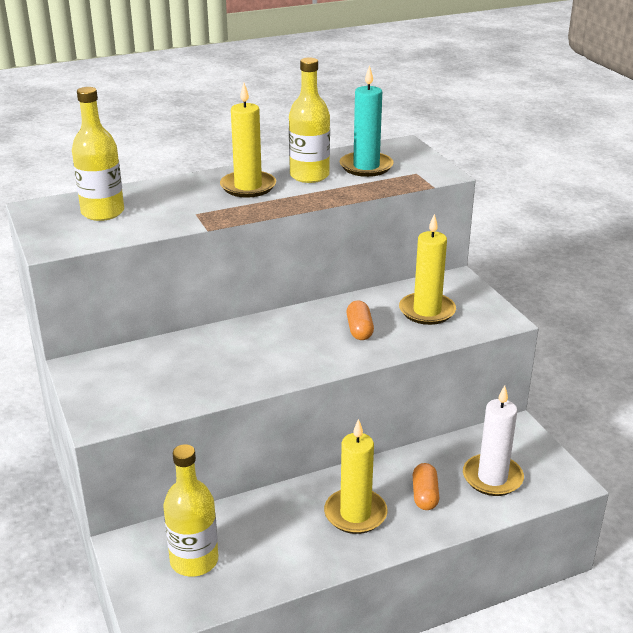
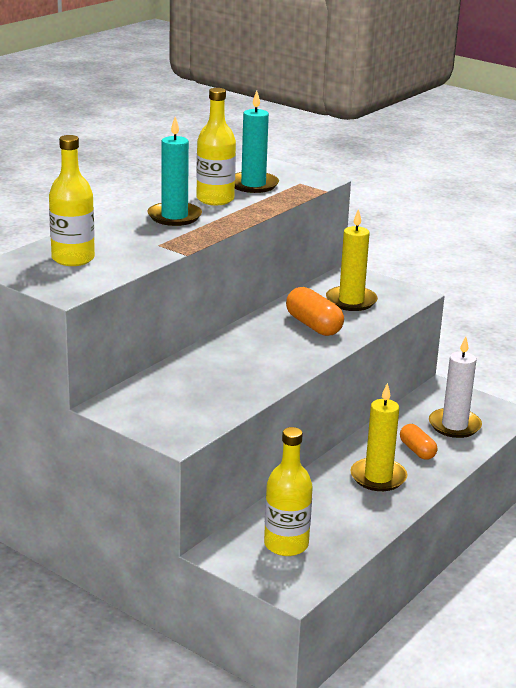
camera: 30 degrees left, 5 degrees down
(248, 187) = (174, 216): yellow candle -> turquoise candle
(359, 330) = (313, 325): orange capsule -> orange capsule, size x1.52

